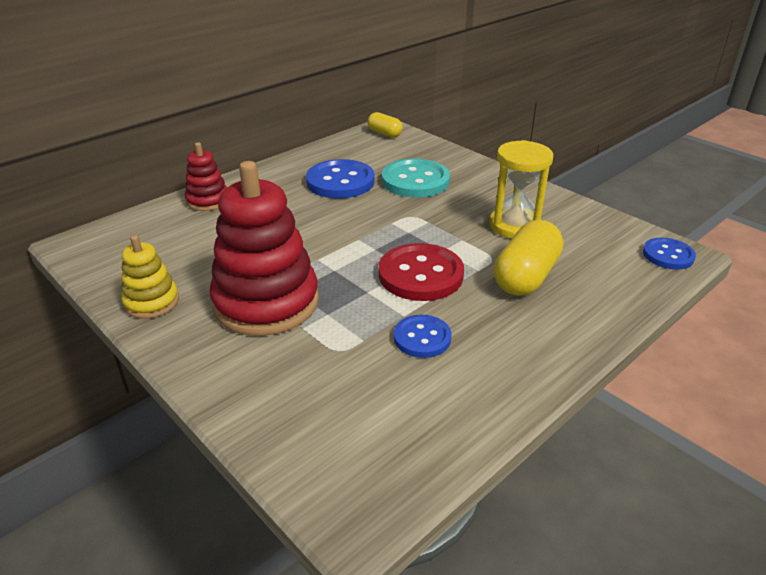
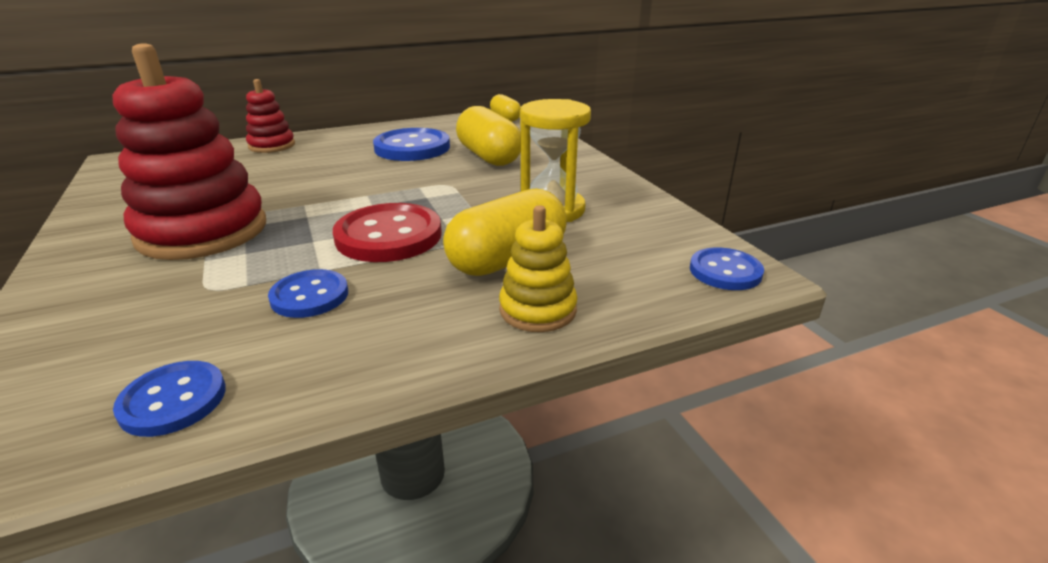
camera: 20 degrees right, 5 degrees down
(151, 302) = (107, 212): yellow stacking toy -> yellow stacking toy (538, 310)
(415, 181) = (489, 157): turquoise button -> yellow capsule
(425, 434) = (173, 400): none -> blue button

